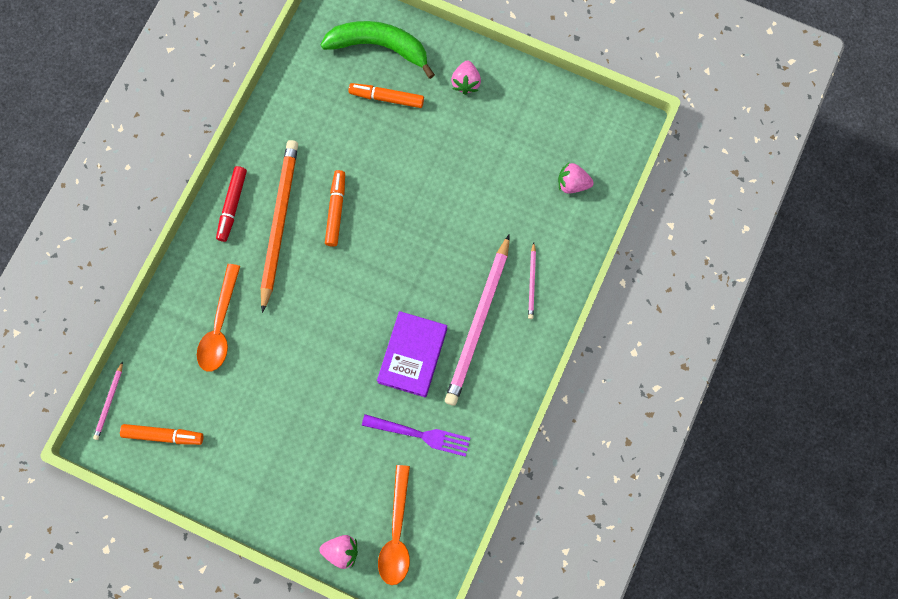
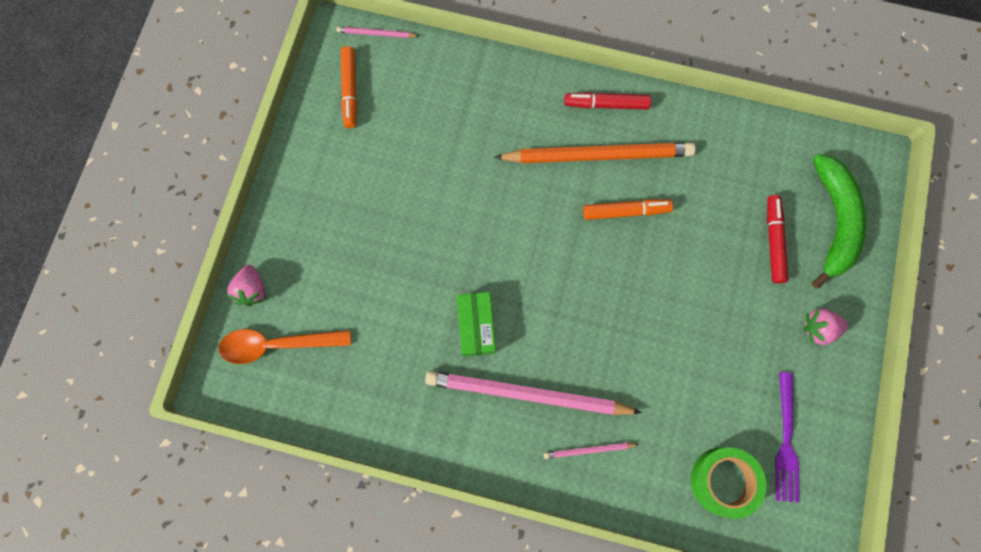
camera: 80 degrees right, 0 degrees up
(220, 326) = (472, 120): orange spoon -> none
(386, 98) = (773, 241): orange marker -> red marker
(412, 355) = (476, 326): purple book -> green box
(420, 434) = (388, 350): purple fork -> purple fork (786, 441)
(572, 184) = (723, 481): pink strawberry -> green tape

